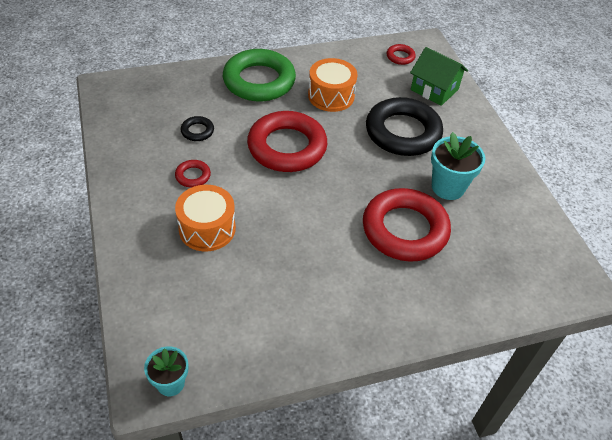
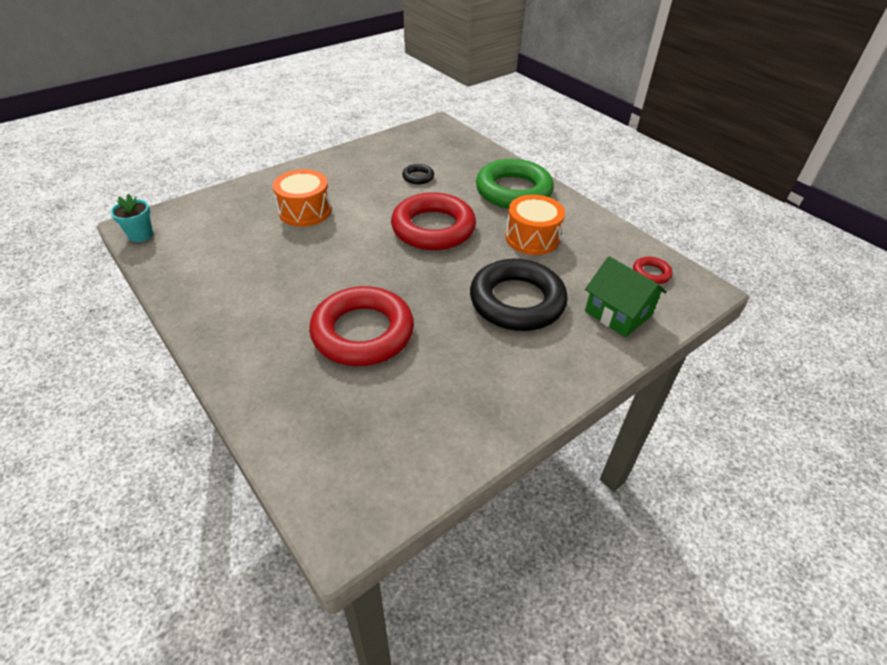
camera: 70 degrees right, 5 degrees down
(193, 176) = (362, 189): red ring -> none
(434, 89) = (618, 313): green house -> green house turned 60 degrees counterclockwise
(448, 187) = (450, 356): turquoise flower pot -> none

